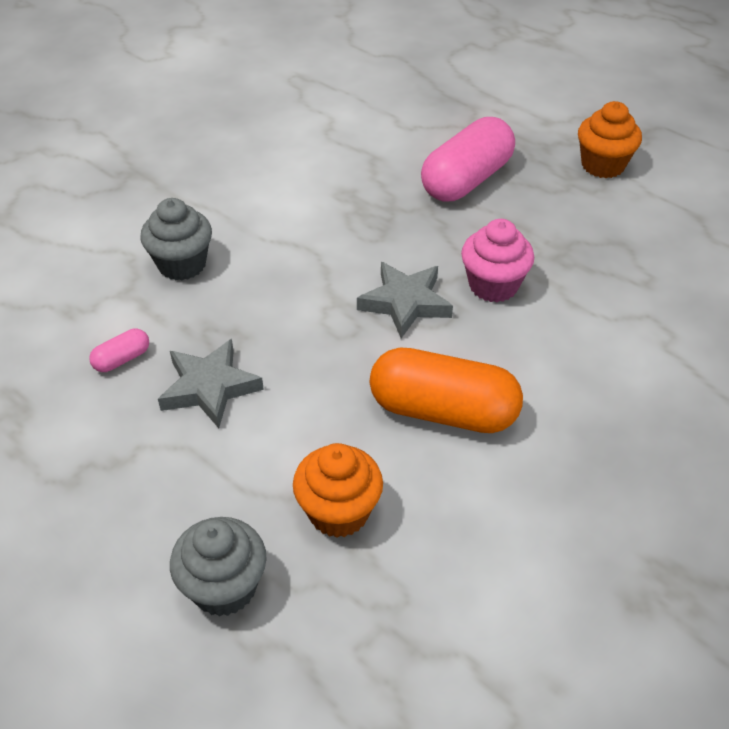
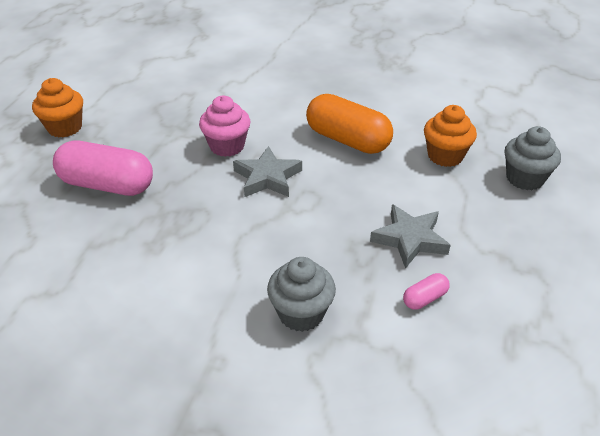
camera: 115 degrees left, 5 degrees down
(122, 359) = (424, 298): pink capsule -> pink capsule turned 60 degrees counterclockwise
(443, 411) = (347, 140): orange capsule -> orange capsule turned 45 degrees counterclockwise

